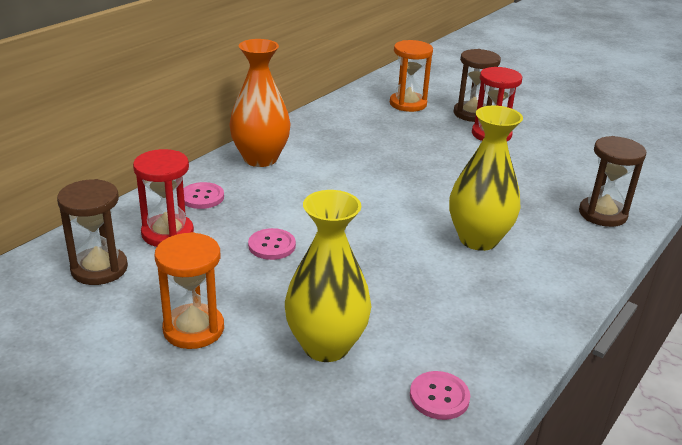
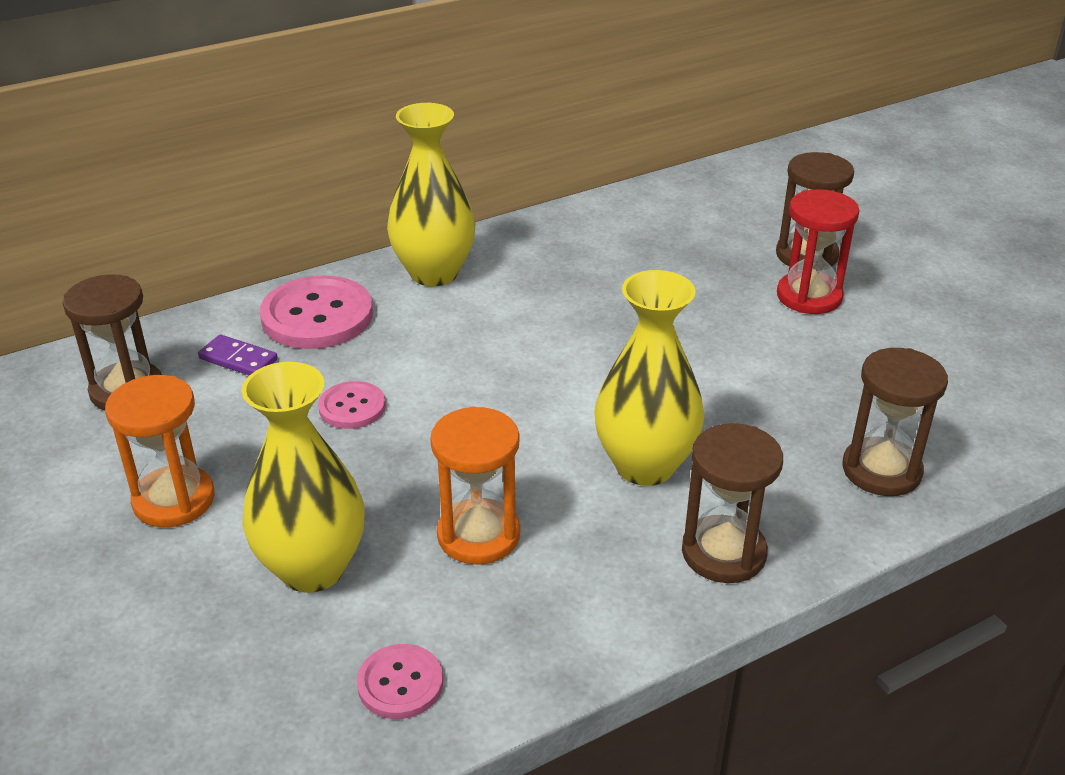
camera: 25 degrees right, 5 degrees up
(167, 233) = (238, 359): red hourglass -> purple domino
(202, 197) = (317, 316): pink button -> pink button, size x1.84
(260, 159) = (434, 273): orange vase -> yellow vase
(408, 104) = (716, 221): orange hourglass -> orange hourglass (478, 535)
(559, 275) = (723, 553): none -> brown hourglass

